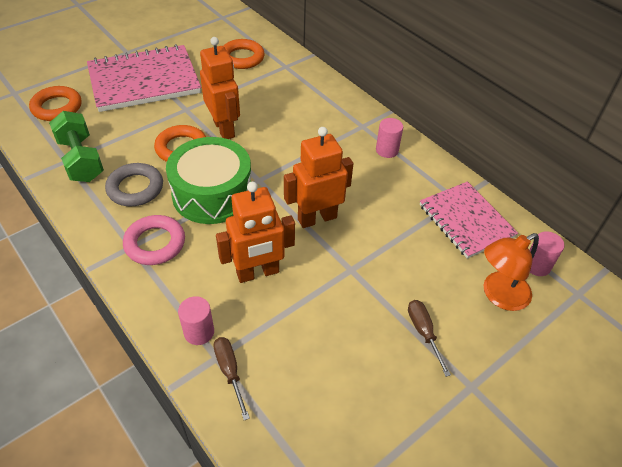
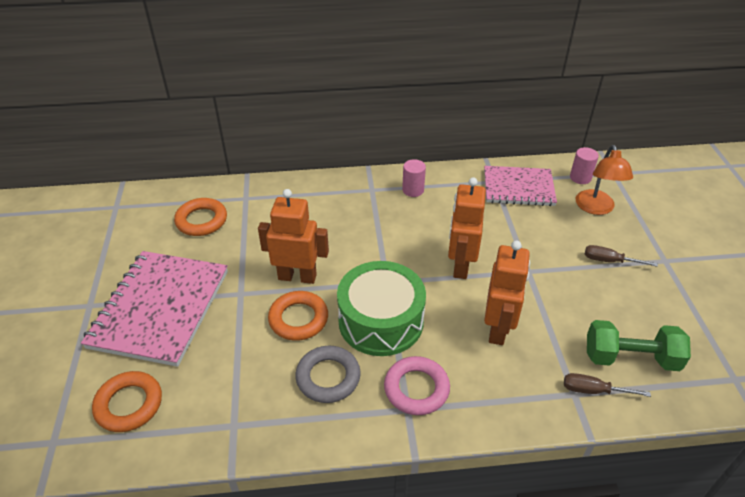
camera: 55 degrees left, 5 degrees down
(81, 160) = (245, 410): green dumbbell -> green dumbbell (630, 358)
(199, 332) = (542, 395): pink cylinder -> none

